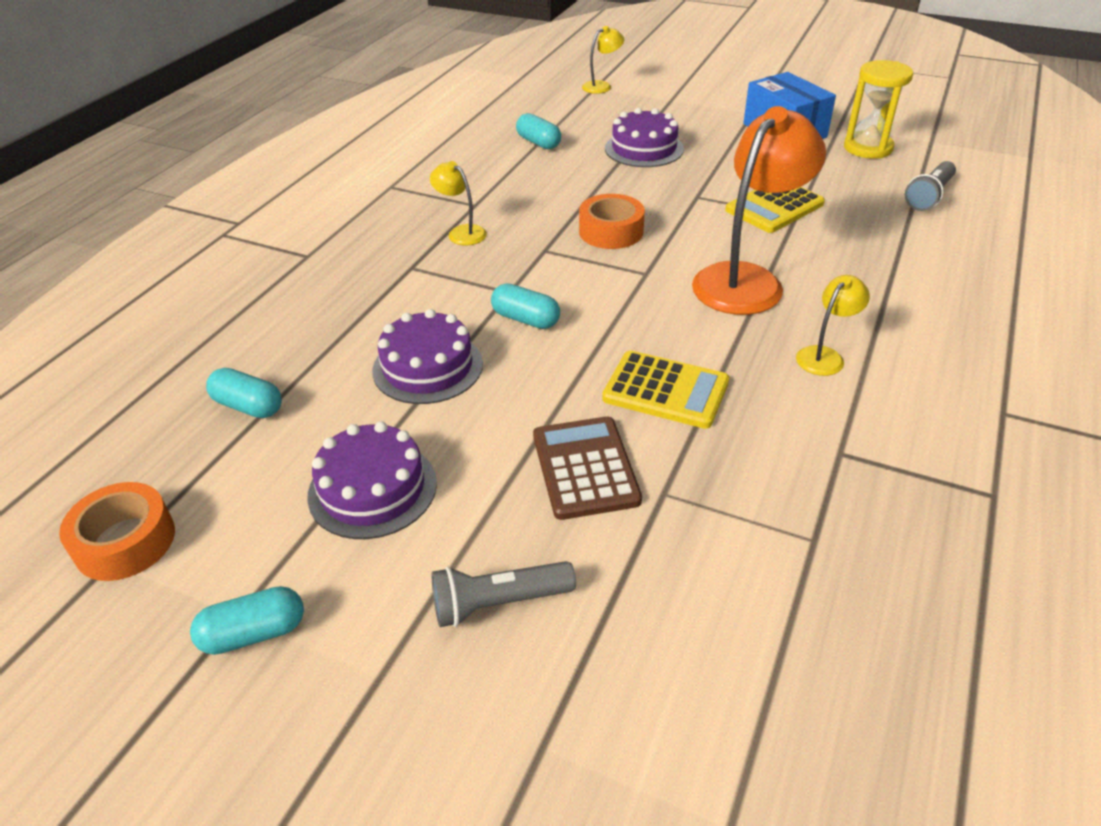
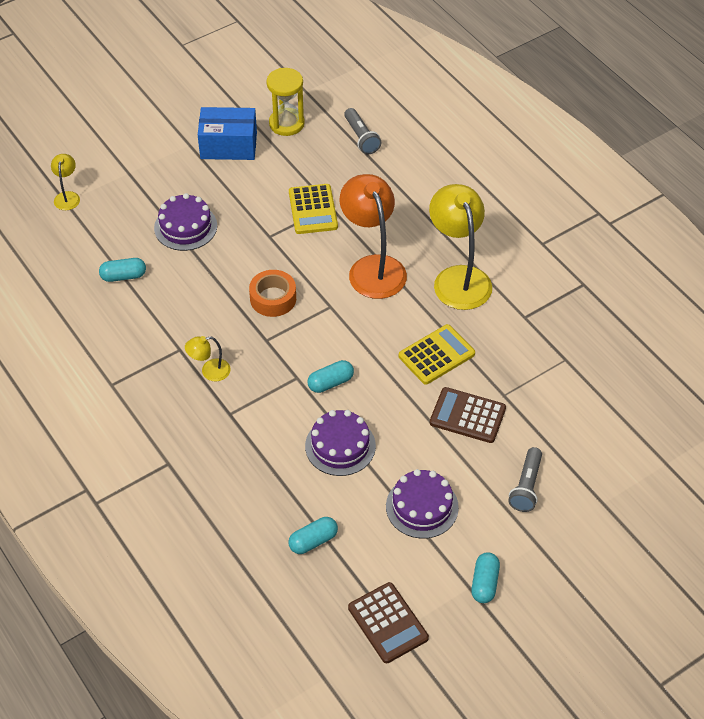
camera: 60 degrees left, 10 degrees up
(125, 541) = (388, 623): orange tape -> brown calculator
(825, 356) = (458, 278): yellow lamp -> yellow lamp, size x2.12

